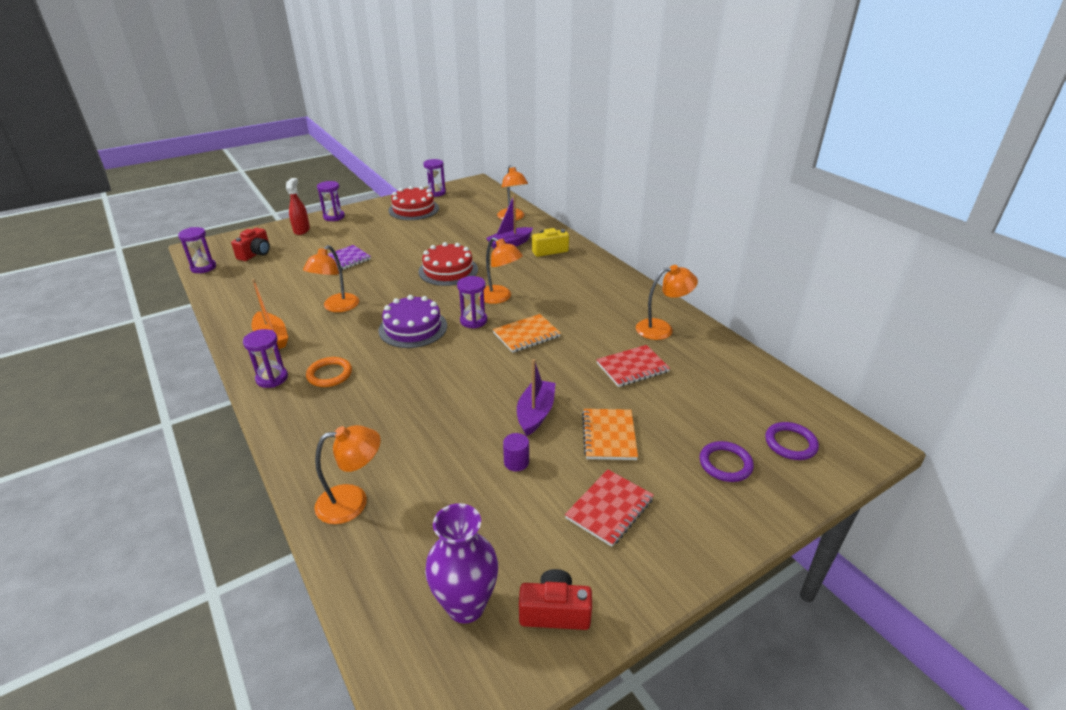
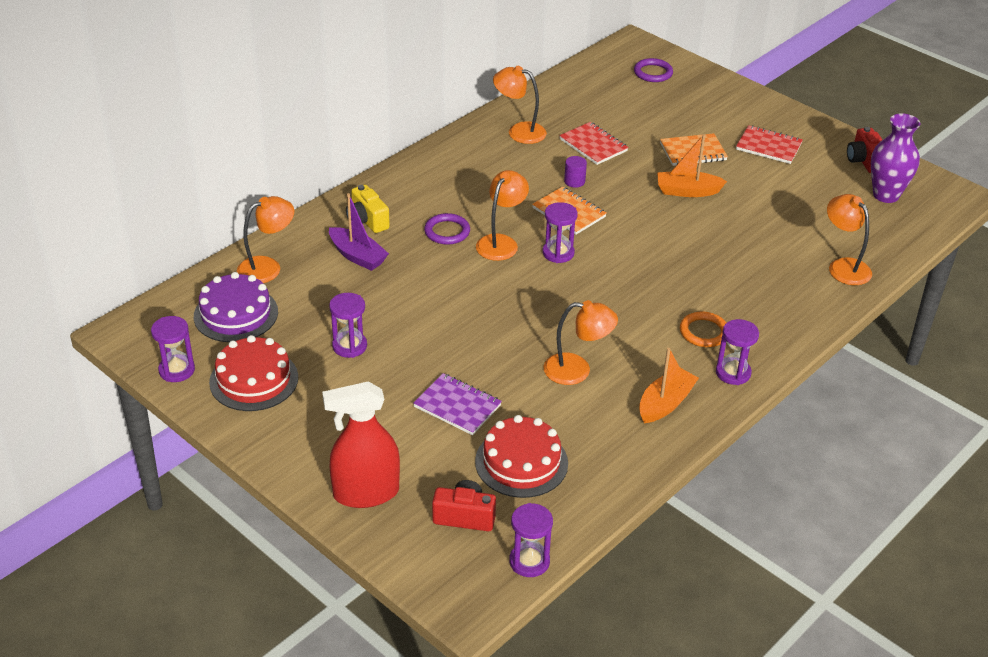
camera: 105 degrees left, 5 degrees up
(301, 230) = (366, 493): red spray bottle -> red spray bottle, size x1.60
(334, 217) = (303, 470): purple hourglass -> purple hourglass (349, 346)
(413, 328) = (592, 295): purple cake -> purple cake (236, 314)
(448, 270) = (449, 296): red cake -> red cake (521, 462)
(516, 462) = (750, 193): purple cylinder -> purple cylinder (574, 181)
(535, 413) = (687, 191): purple boat -> orange boat
(662, 329) = (519, 131): orange lamp -> orange lamp turned 45 degrees counterclockwise
(725, 464) = (692, 100): purple ring -> purple ring (447, 231)

